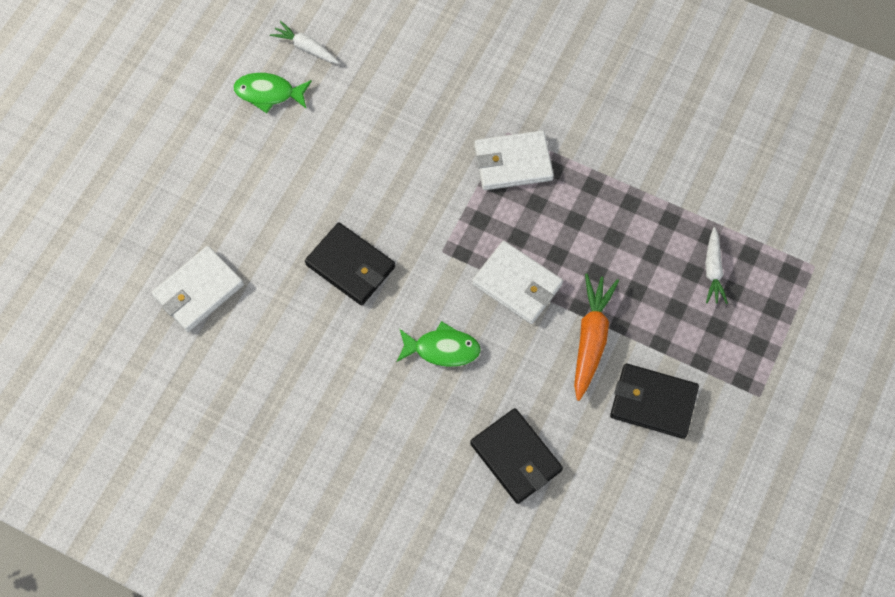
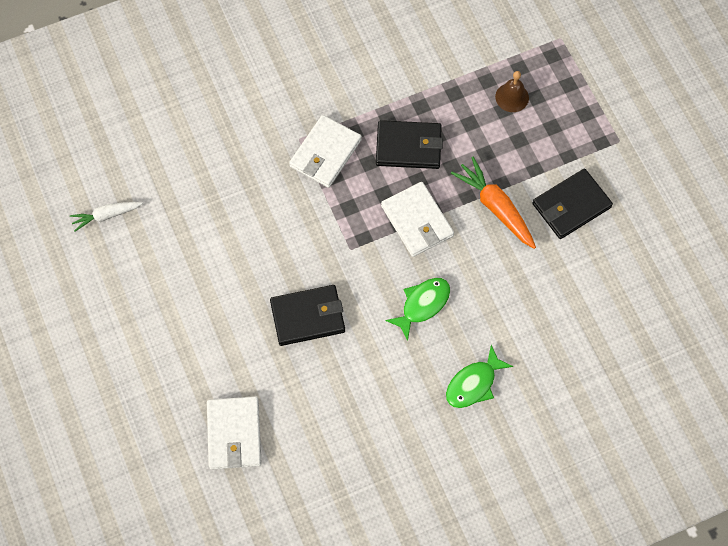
camera: 50 degrees left, 0 degrees up
(269, 93) = (119, 269): green fish -> green fish (474, 383)
(516, 457) = (538, 318): black wallet -> black wallet (408, 146)
(517, 284) = (417, 221): white wallet -> white wallet turned 75 degrees clockwise
(713, 270) = (512, 97): white carrot -> brown bell

